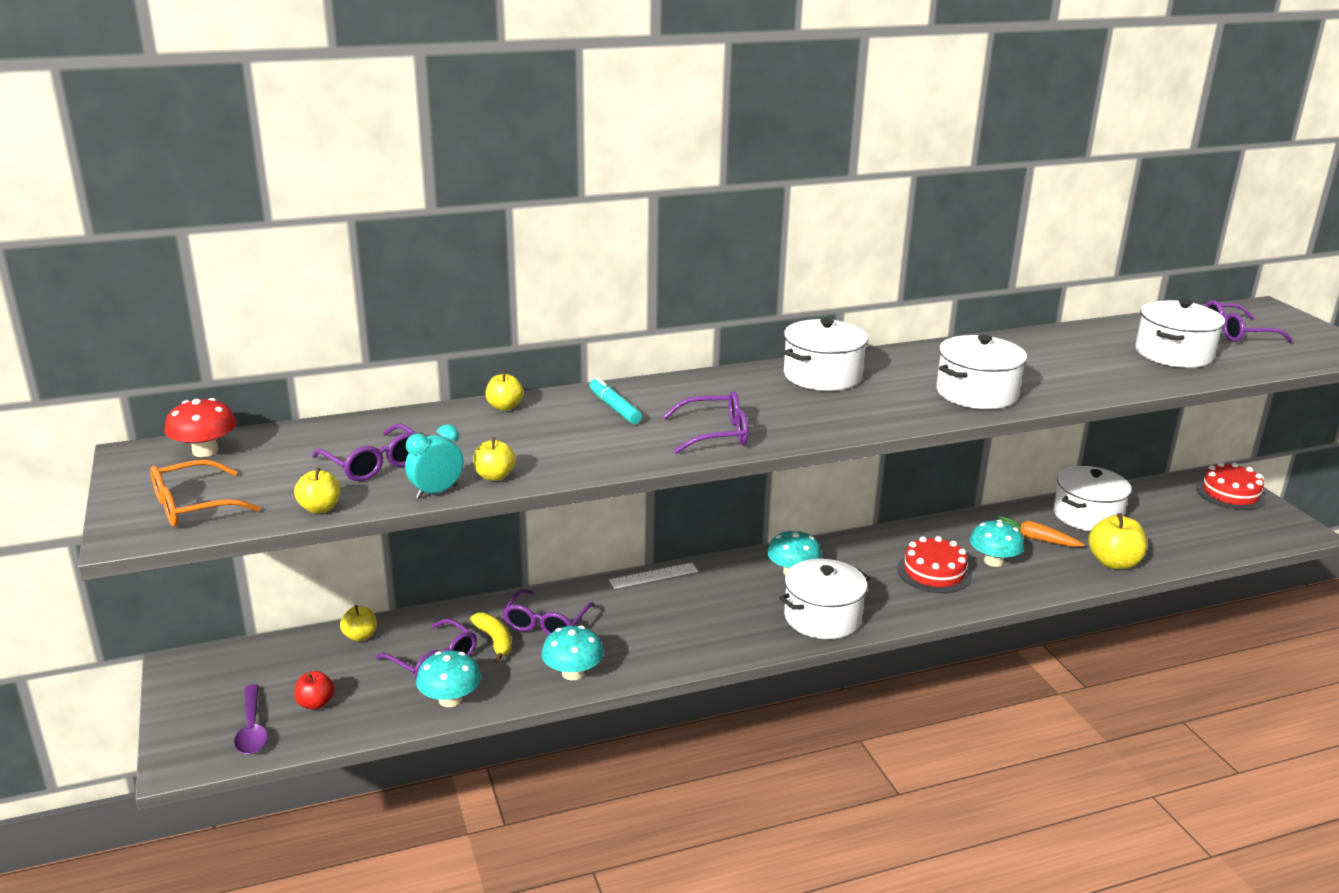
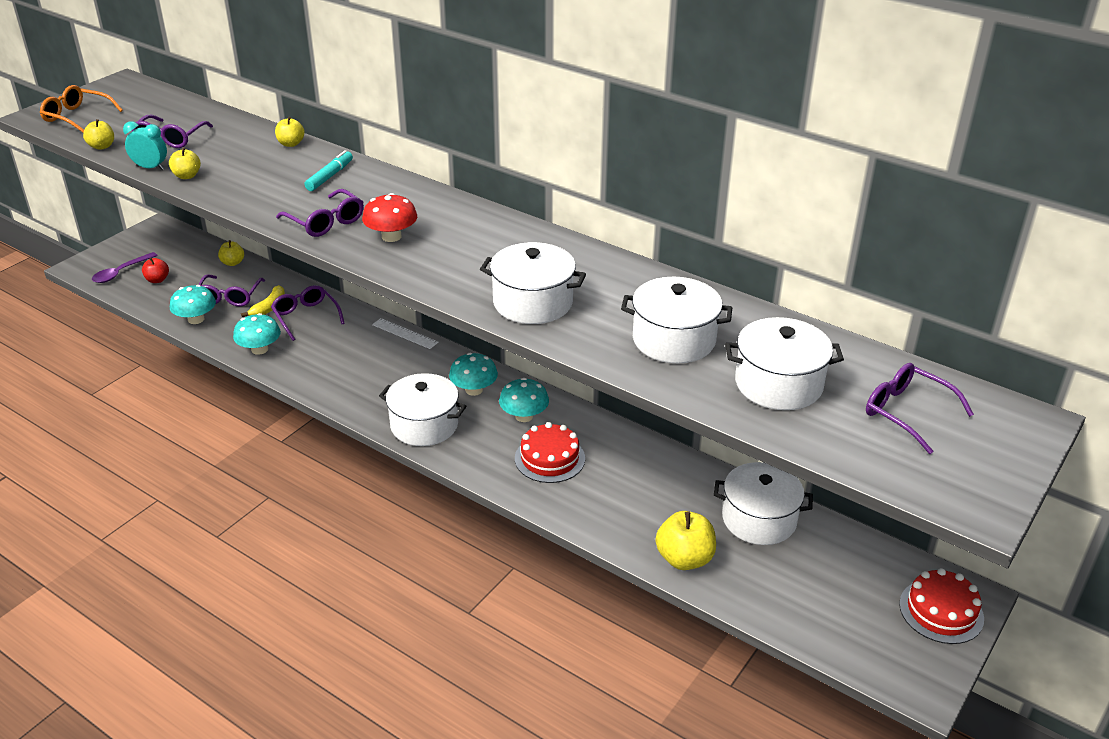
camera: 55 degrees right, 10 degrees up
(205, 451) = (143, 94): red mushroom -> red mushroom (391, 236)
(546, 623) = (306, 317): purple glasses -> purple glasses turned 75 degrees clockwise
(822, 375) = (484, 229): white pot -> white pot (674, 340)
(993, 561) = (604, 485): turquoise mushroom -> turquoise mushroom (524, 416)
(1035, 539) = (673, 499): orange carrot -> none

